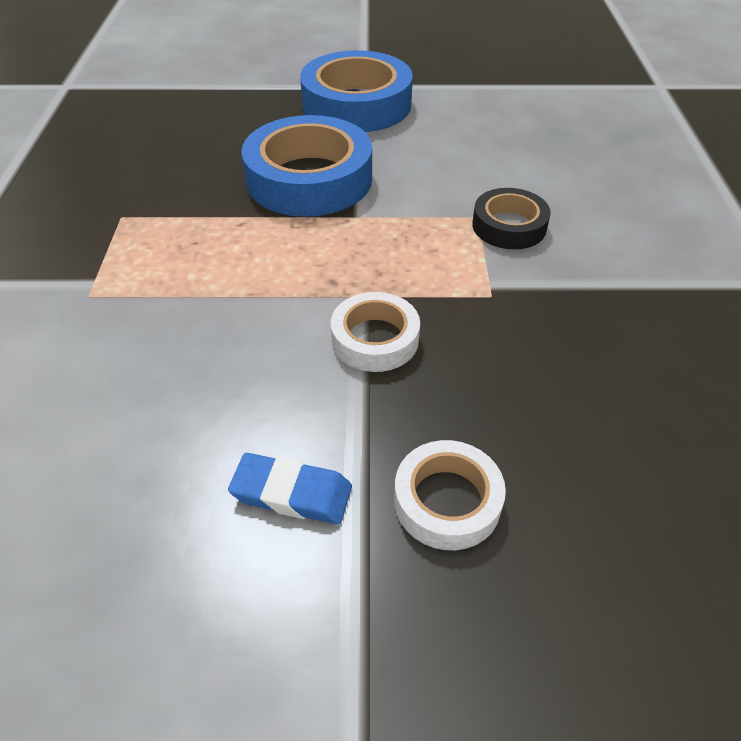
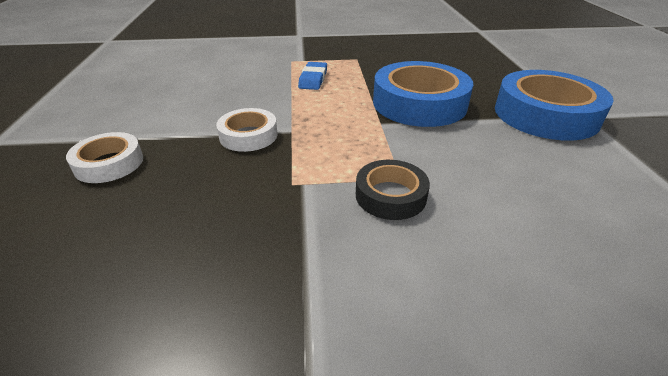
camera: 85 degrees right, 10 degrees down
(292, 493) = (142, 118): blue eraser -> blue eraser (313, 79)

